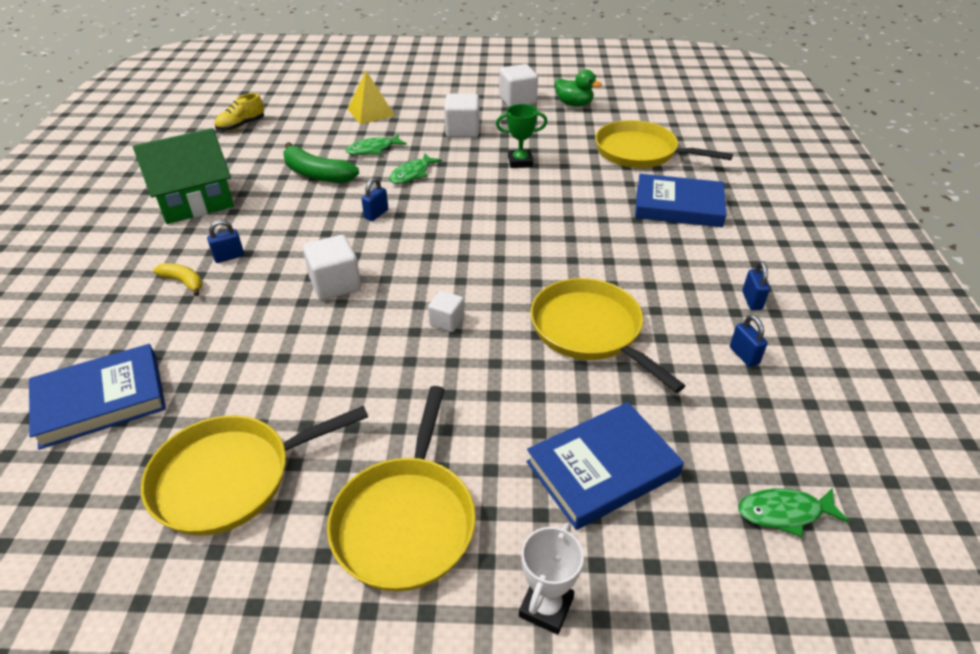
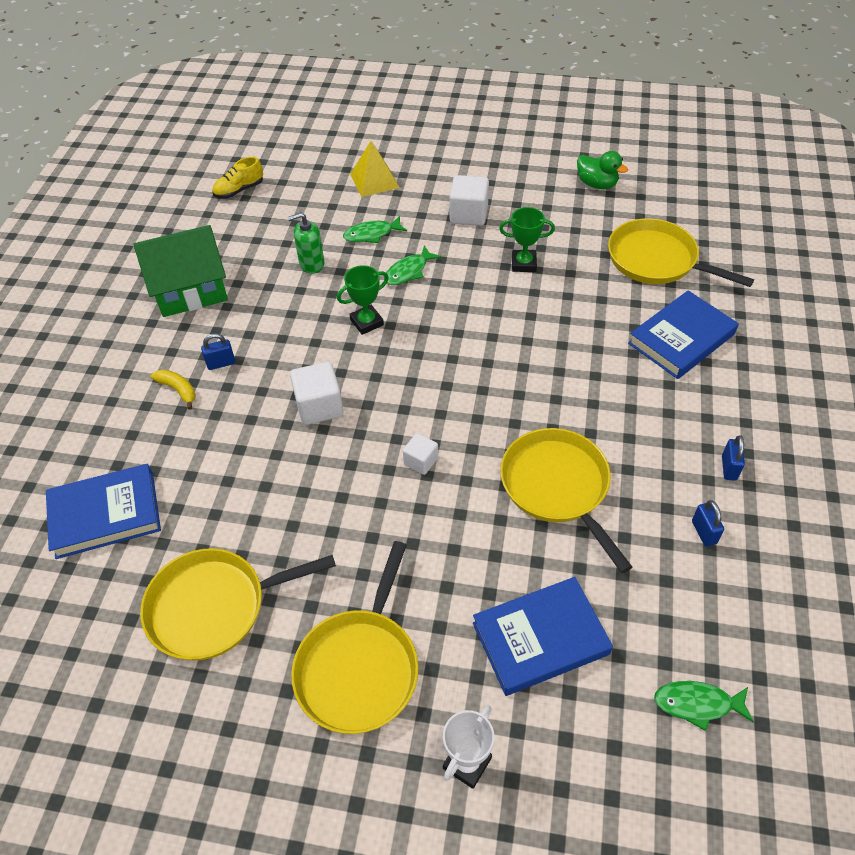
camera: 10 degrees right, 10 degrees up
(317, 174) = (311, 264): green banana -> green soap dispenser
(376, 214) = (366, 322): blue padlock -> green trophy
(517, 100) = (535, 174): white cube -> none
(678, 206) = (681, 339): blue book -> blue book turned 60 degrees counterclockwise

